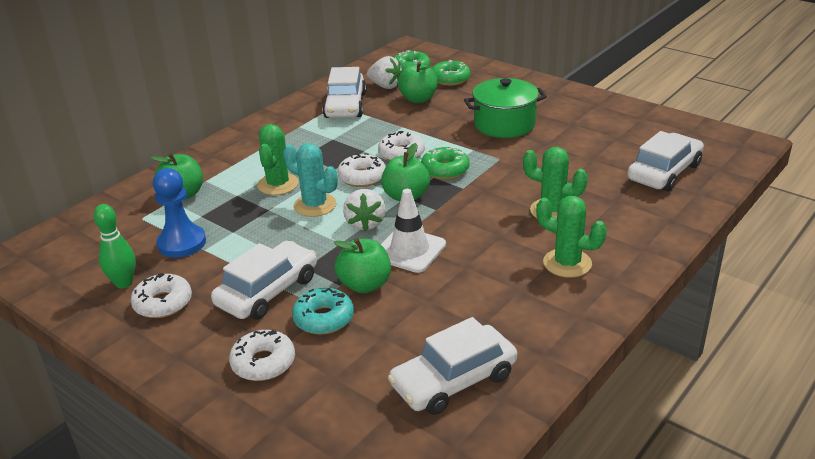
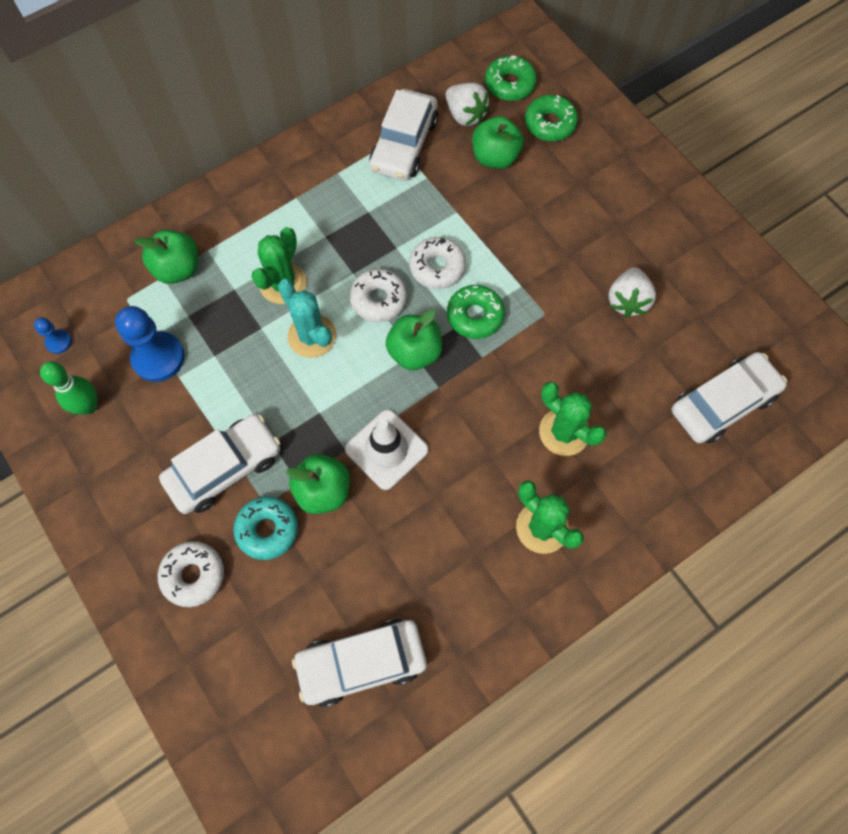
camera: 15 degrees right, 35 degrees up
(84, 253) = (58, 342): none -> blue pawn
(163, 303) = (120, 452): white donut -> none
(365, 223) = (355, 387): white strawberry -> white strawberry (627, 301)
(504, 124) = (578, 245): green pot -> none

